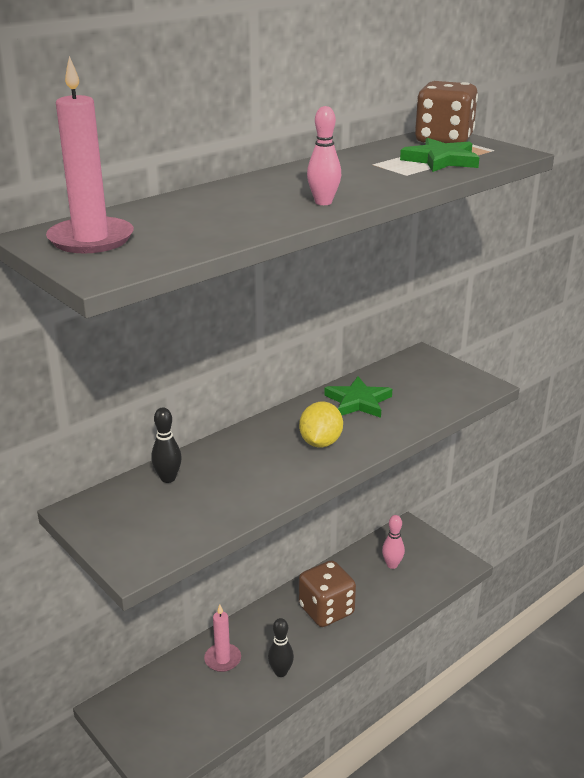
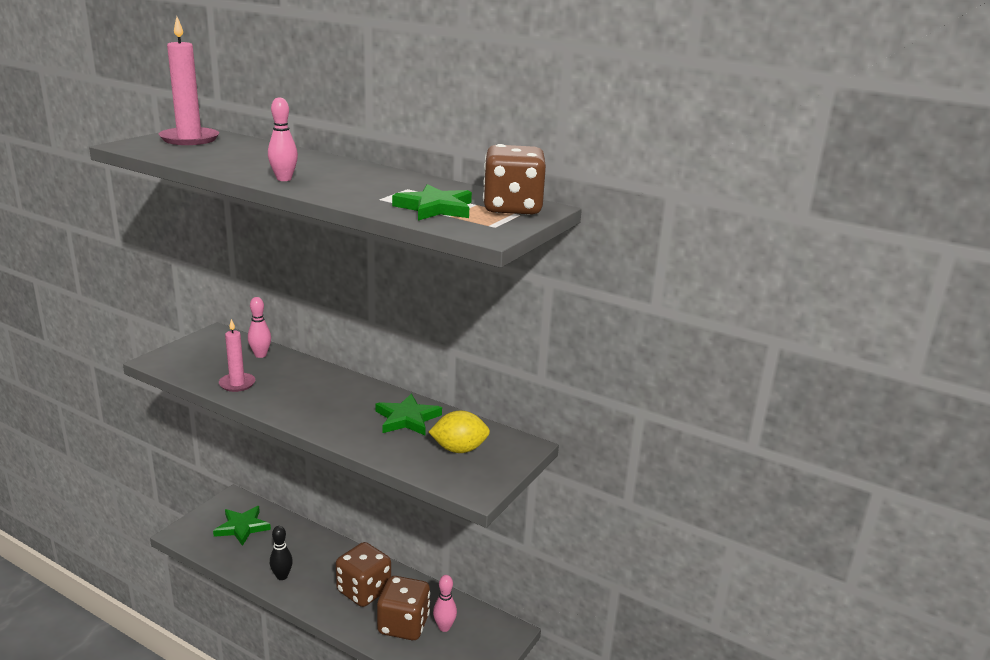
camera: 70 degrees right, 5 degrees down
(168, 478) = (260, 355): black bowling pin -> pink bowling pin
(175, 702) = (242, 527): none -> green star
(222, 659) = (290, 541): pink candle -> pink candle (237, 384)
(320, 442) = (328, 408): yellow lemon -> yellow lemon (459, 449)
(382, 590) = (403, 625): none -> brown dice

